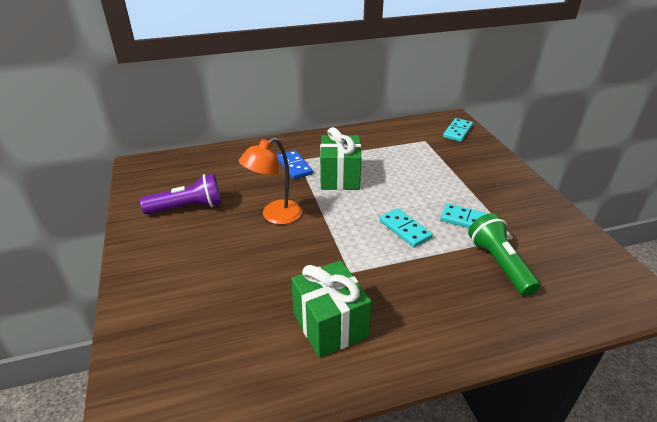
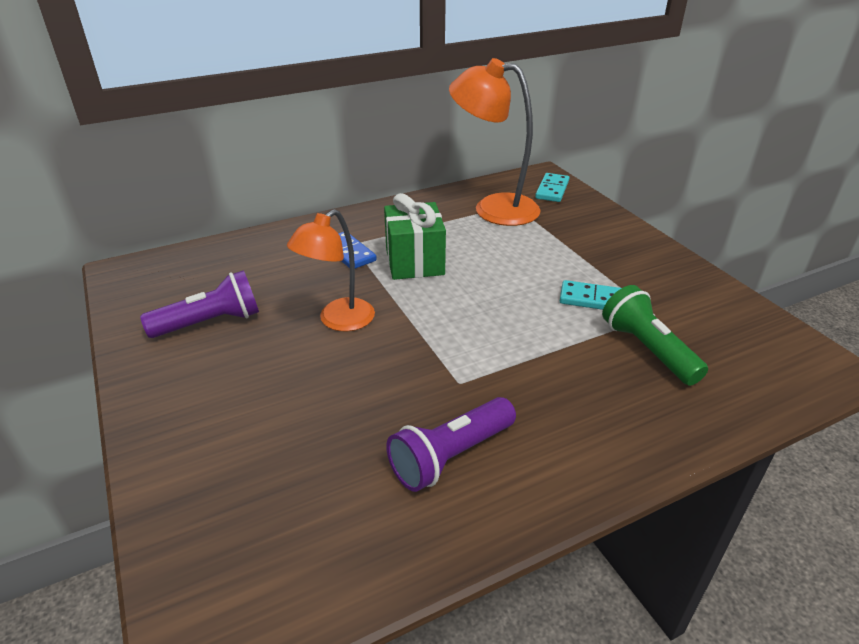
camera: 10 degrees left, 0 degrees up
(330, 325) = (451, 456): green gift -> purple flashlight
(404, 229) = (517, 319): turquoise domino -> none
(408, 142) = (493, 208): none -> orange lamp

